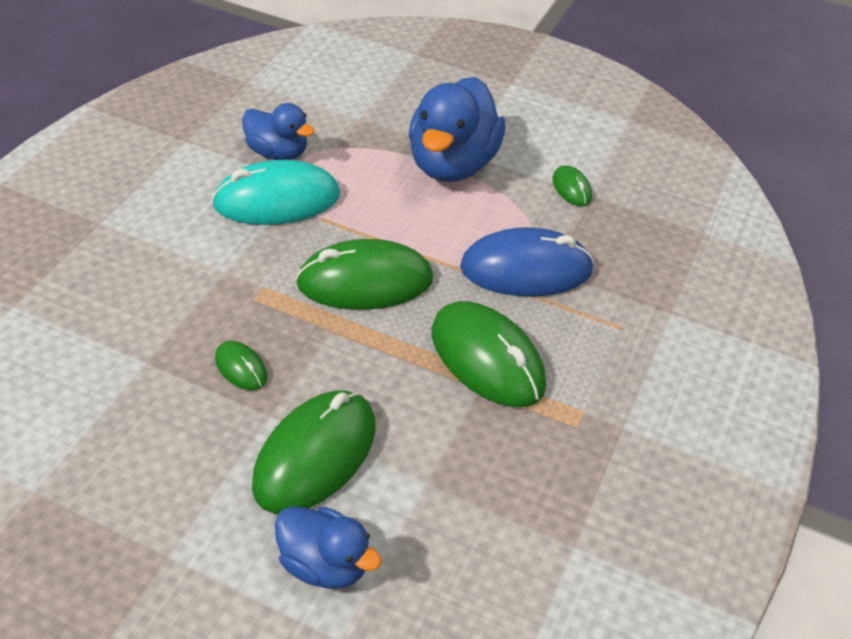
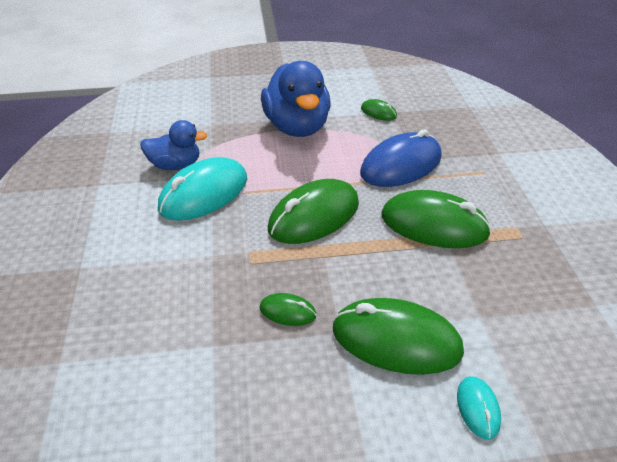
camera: 30 degrees left, 5 degrees down
(315, 455) = (396, 340): green mouse -> green mouse turned 75 degrees counterclockwise
(325, 563) = (478, 408): blue duck -> turquoise mouse

